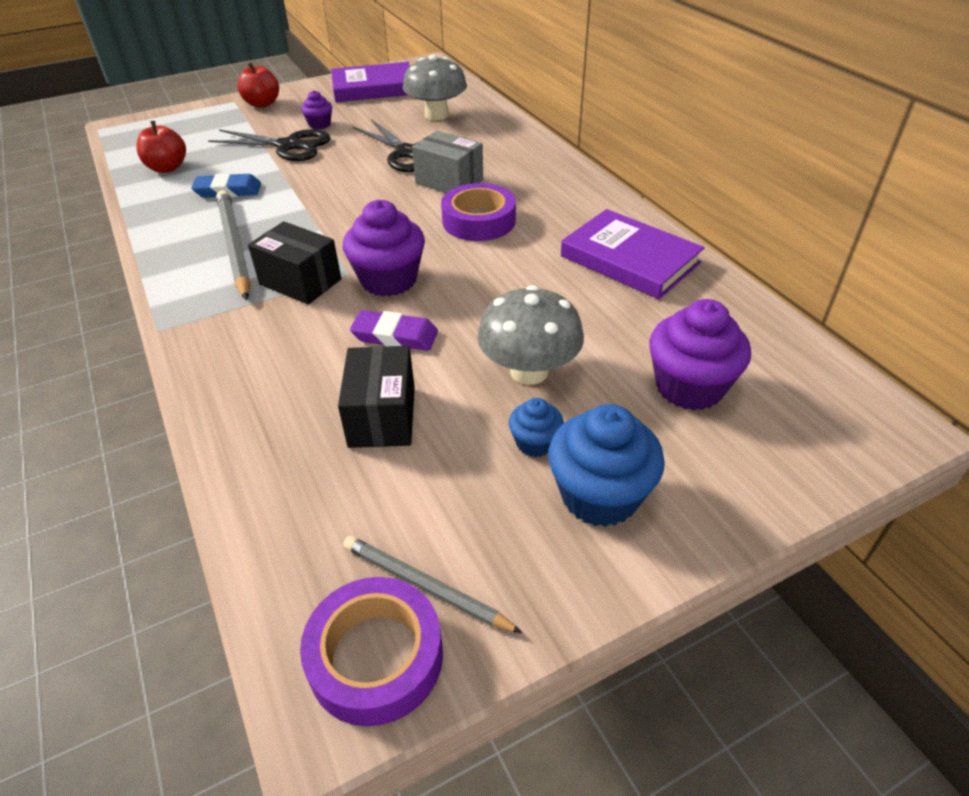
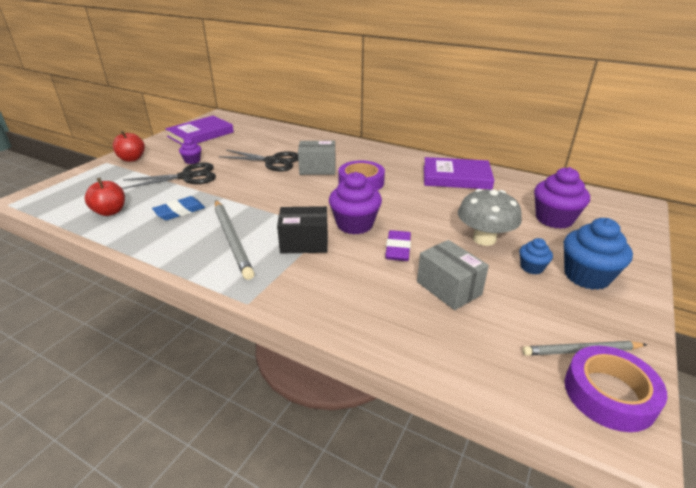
camera: 35 degrees left, 10 degrees down
(234, 246) = (232, 239): grey pencil -> grey pencil turned 150 degrees counterclockwise
(382, 416) = (449, 288): black box -> grey box
(395, 336) = (398, 249): purple eraser -> purple eraser turned 60 degrees counterclockwise
(436, 115) = (262, 139): grey mushroom -> none

